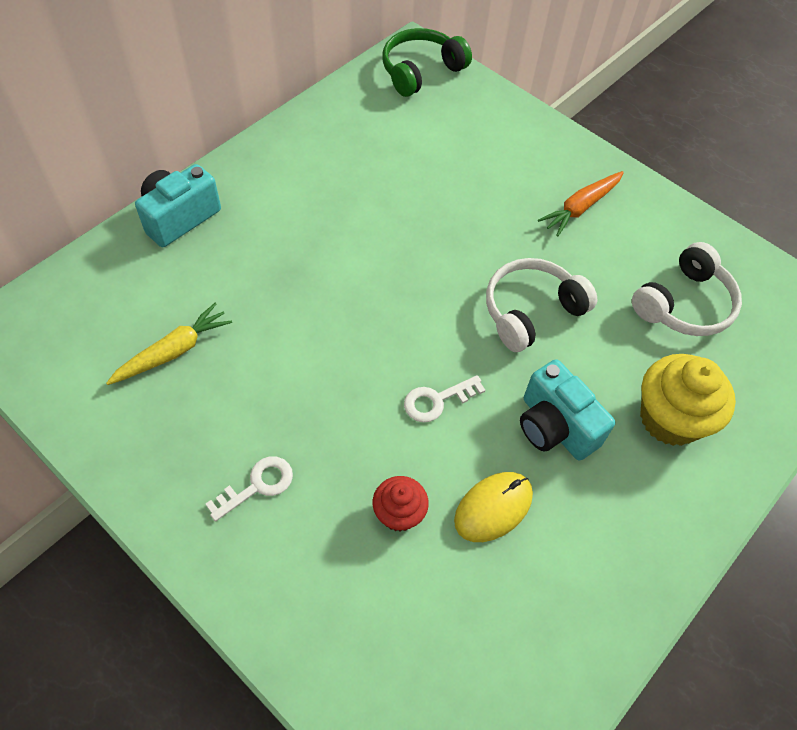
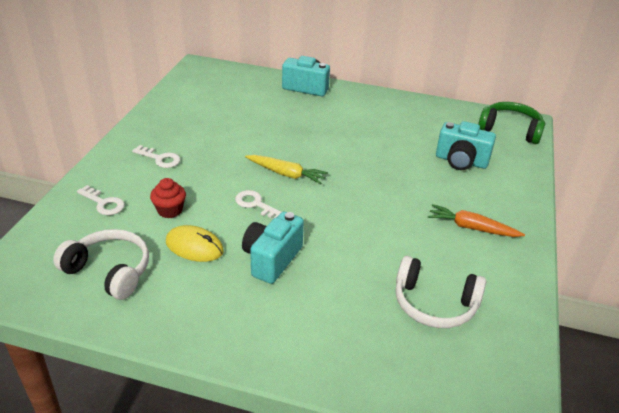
camera: 65 degrees right, 20 degrees down
(173, 351) = (222, 111): yellow carrot -> yellow carrot (286, 174)
(334, 603) = (103, 203): none -> white key
(458, 149) = (461, 161): none -> turquoise camera
(531, 311) = (357, 226): white headphones -> white headphones (109, 271)
(670, 418) = (320, 317): yellow cupcake -> none

